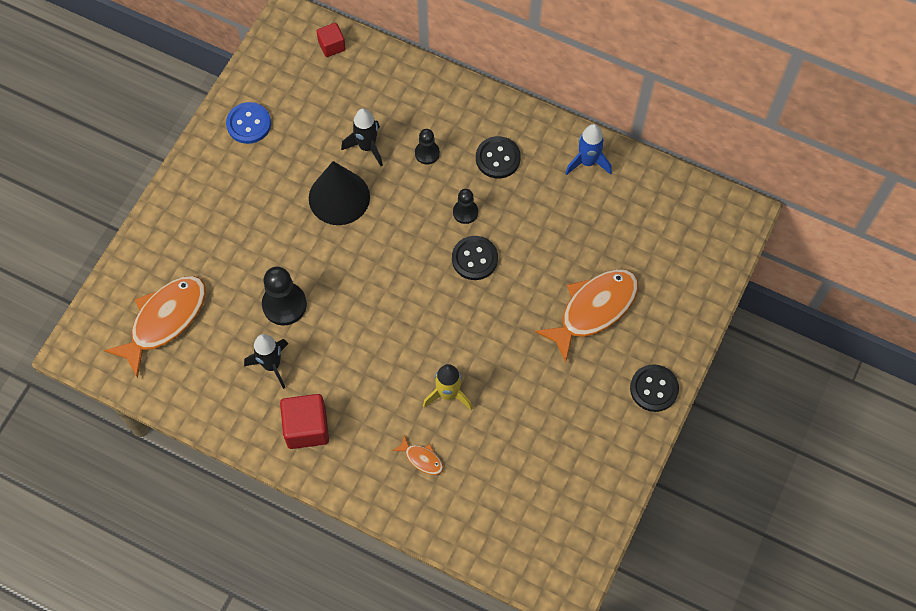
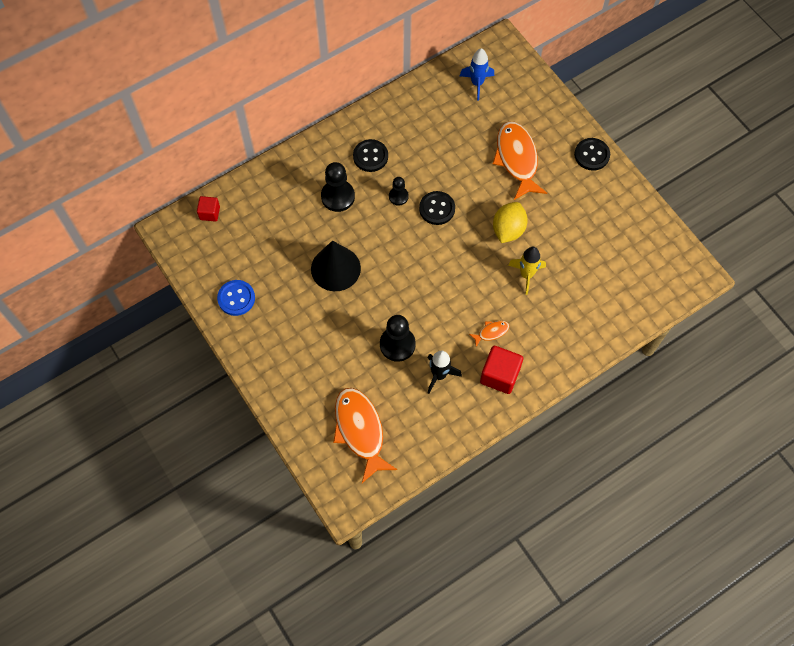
camera: 60 degrees left, 0 degrees up
(367, 147) = (307, 231): black rocket -> none
(422, 458) = (563, 314): orange fish -> orange fish (491, 332)
(427, 153) = (338, 196): black pawn -> black pawn, size x1.70
(494, 346) = (508, 230): none -> yellow lemon
(587, 162) = (408, 106): blue rocket -> blue rocket (477, 83)

